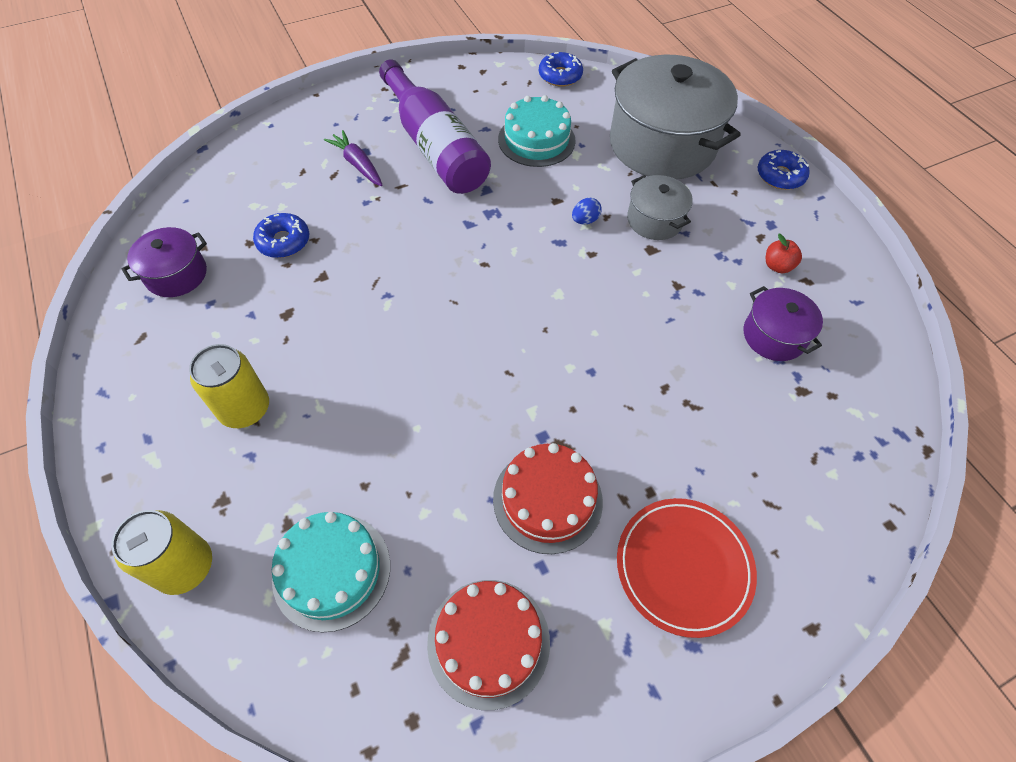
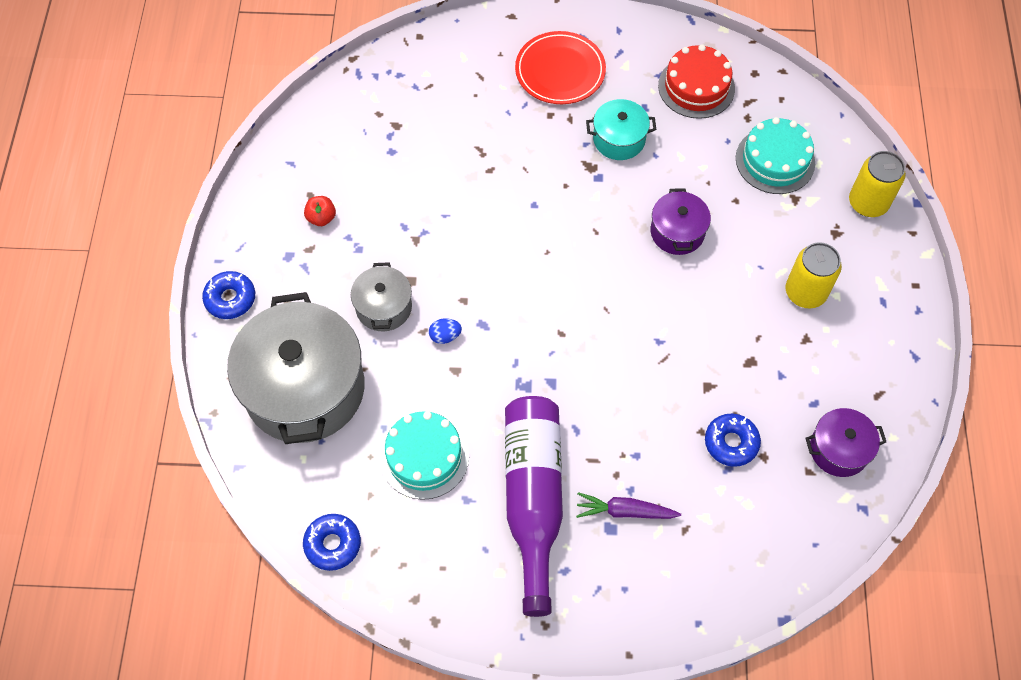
camera: 150 degrees left, 5 degrees up
(357, 164) = (624, 511): purple carrot -> purple carrot turned 105 degrees clockwise
(547, 500) = (619, 139): red cake -> turquoise pot
(774, 336) = (378, 168): purple pot -> purple pot (677, 232)

